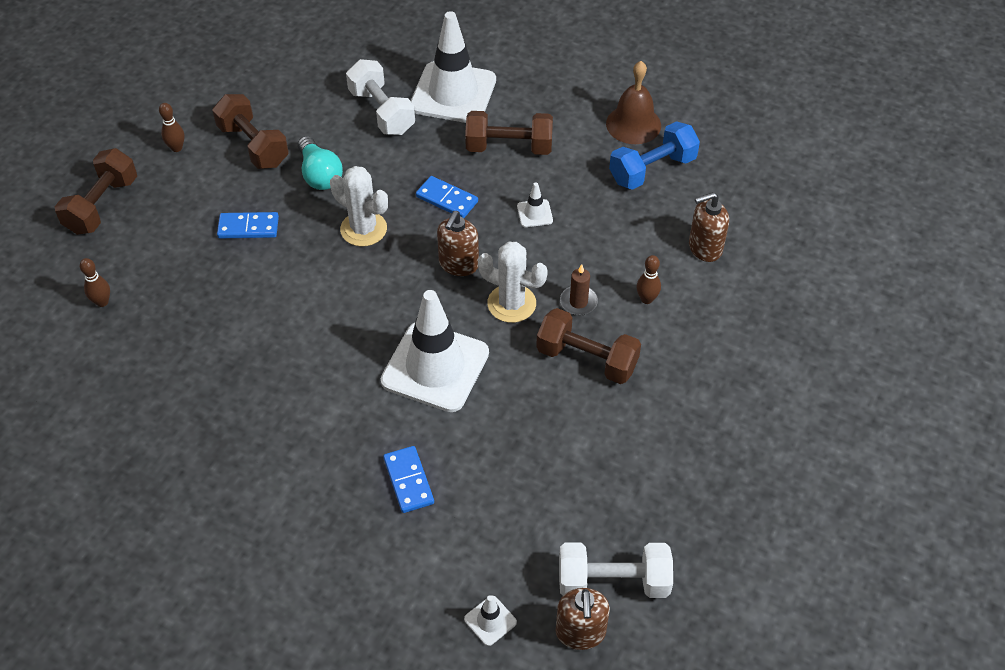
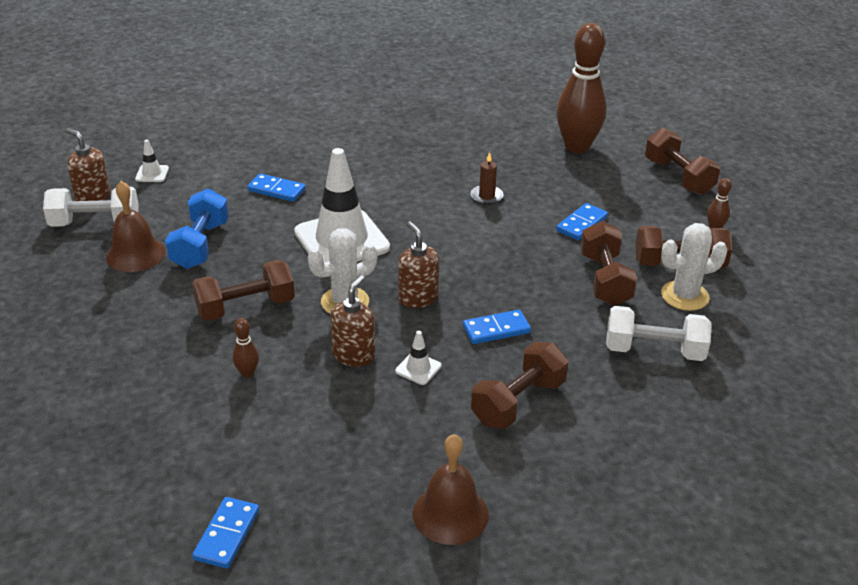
camera: 130 degrees right, 15 degrees down
(102, 302) = (577, 147): brown bowling pin -> brown bowling pin, size x2.49
(320, 175) = (605, 280): turquoise light bulb -> brown dumbbell
(363, 229) = (515, 272): white cactus -> white cactus (684, 296)
(453, 93) = (636, 410): white traffic cone -> none
(578, 302) = (298, 335): brown candle -> brown candle (486, 196)
(613, 581) = (95, 223): white dumbbell -> white dumbbell turned 45 degrees clockwise
(614, 500) = (135, 254): none -> brown bell
(652, 169) = (374, 481): blue dumbbell -> blue dumbbell (200, 245)
(704, 248) = (243, 447): brown soap dispenser -> brown soap dispenser (354, 355)
(766, 203) = (227, 535): none -> blue domino

